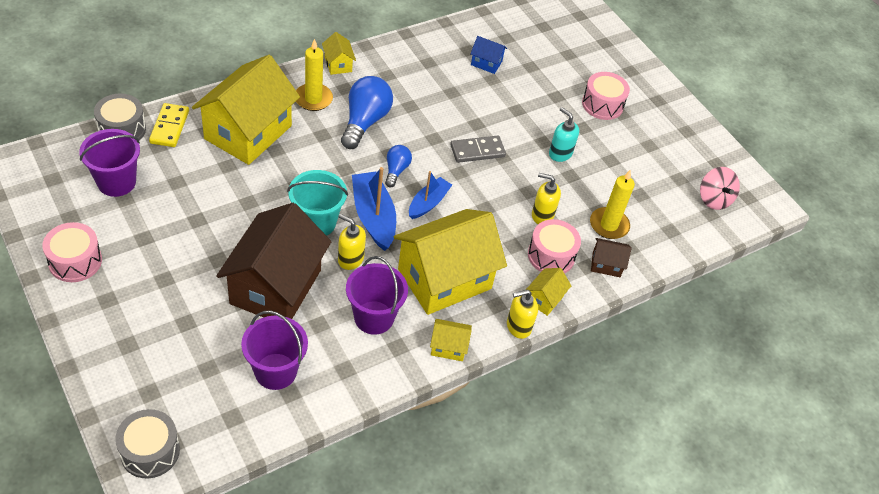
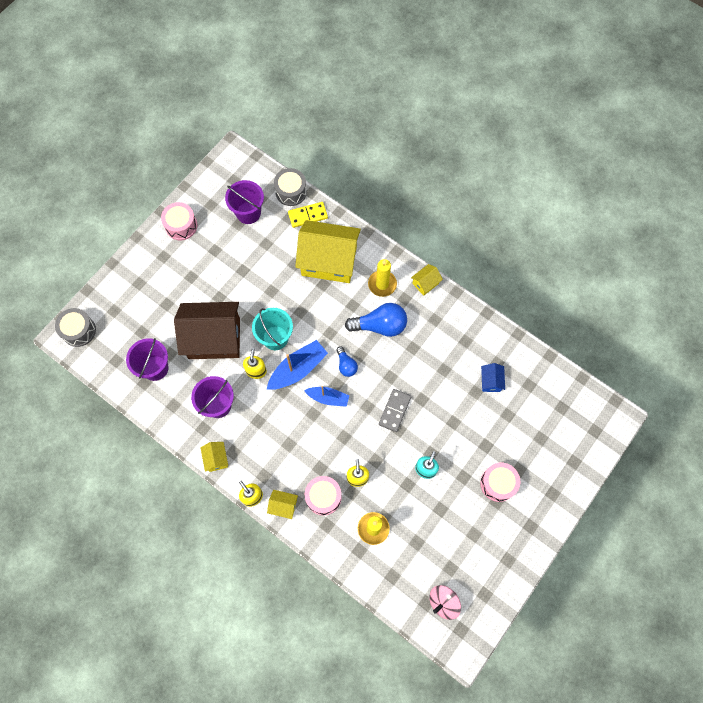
camera: 75 degrees right, 20 degrees up
(396, 170) = (346, 365): blue light bulb -> blue light bulb turned 75 degrees clockwise
(444, 279) = (269, 434): yellow house -> none
(477, 151) = (394, 410): grey domino -> grey domino turned 60 degrees clockwise
(606, 264) = (335, 538): brown house -> none

